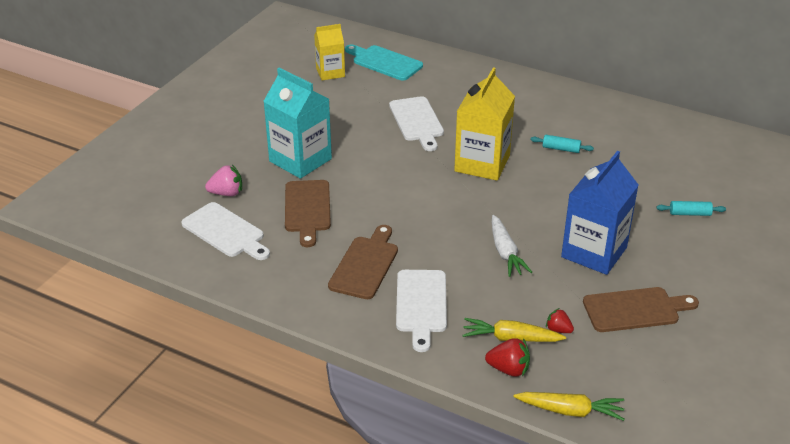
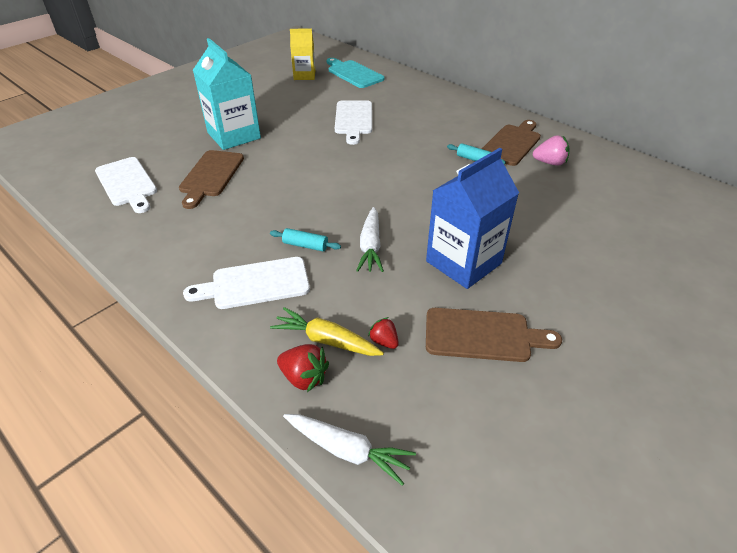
camera: 15 degrees right, 5 degrees up
(226, 193) = (153, 152): pink strawberry -> pink strawberry (549, 163)
(365, 265) = (227, 234): brown cutting board -> brown cutting board (512, 143)
(421, 305) = (255, 284): white cutting board -> white cutting board turned 60 degrees clockwise
(482, 163) = (392, 161): yellow carton -> none
(570, 411) = (347, 450): yellow carrot -> white carrot
(689, 213) = (585, 240): turquoise rolling pin -> turquoise rolling pin (305, 245)

